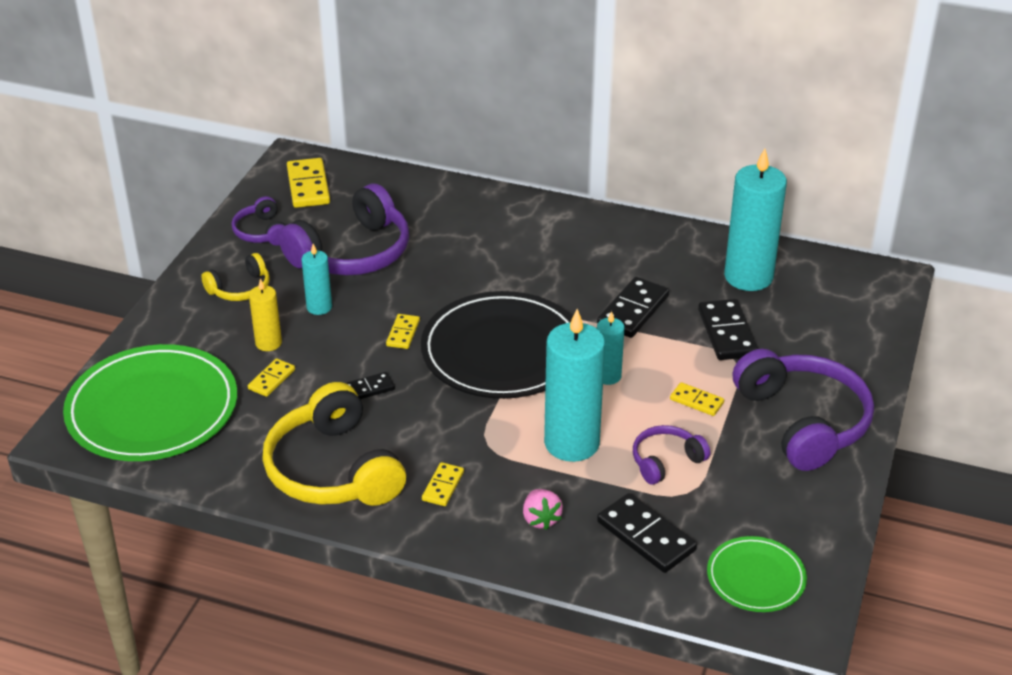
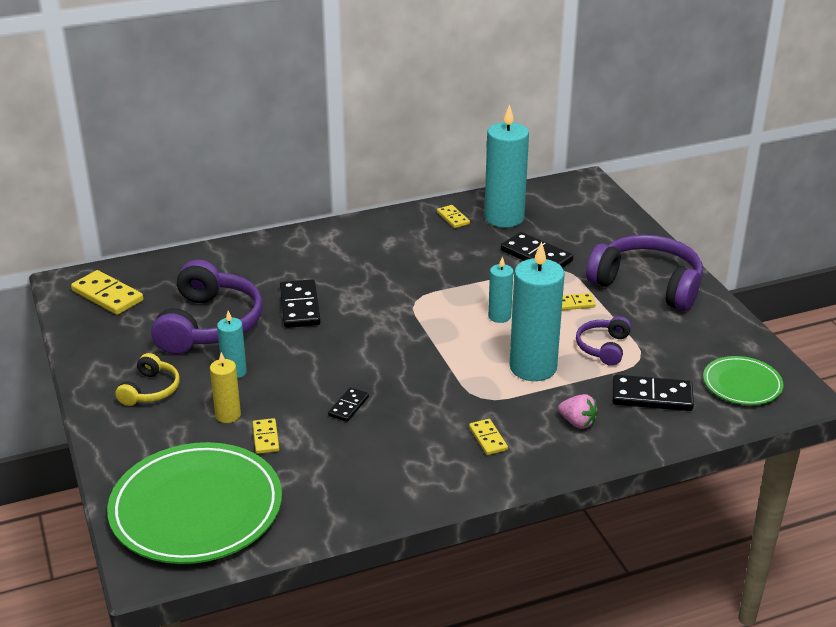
camera: 40 degrees left, 5 degrees down
(262, 232) = (113, 343): purple headphones -> none
(333, 469) = (397, 471): yellow headphones -> none
(403, 333) = (323, 358): yellow domino -> yellow domino (453, 218)
(502, 351) = (410, 335): black plate -> none
(633, 310) = (461, 270): black domino -> black domino (300, 307)

